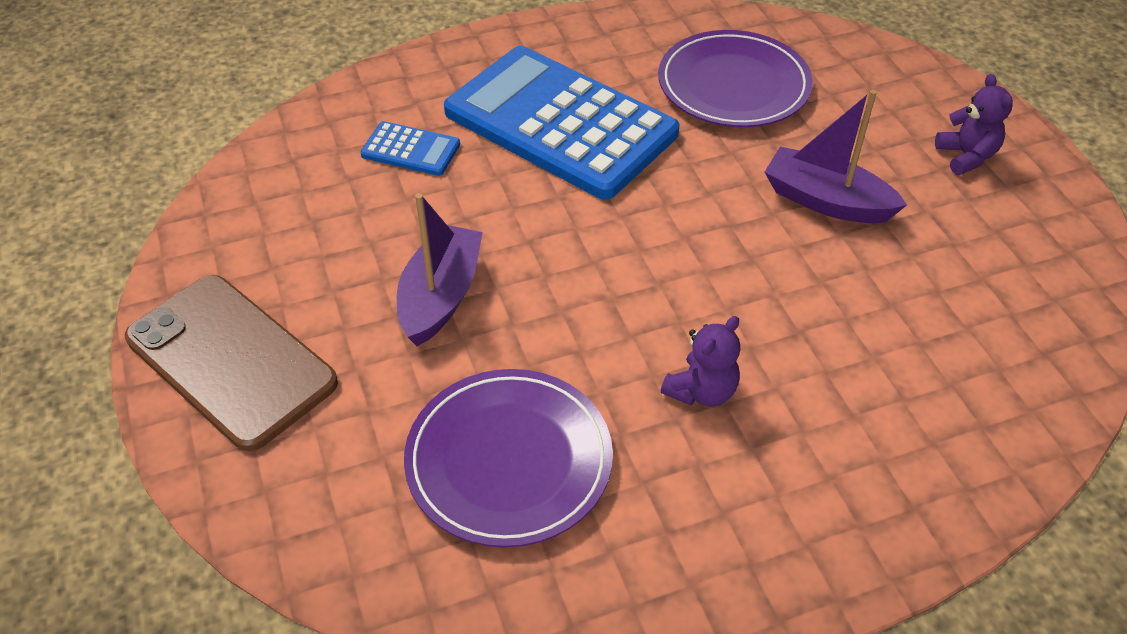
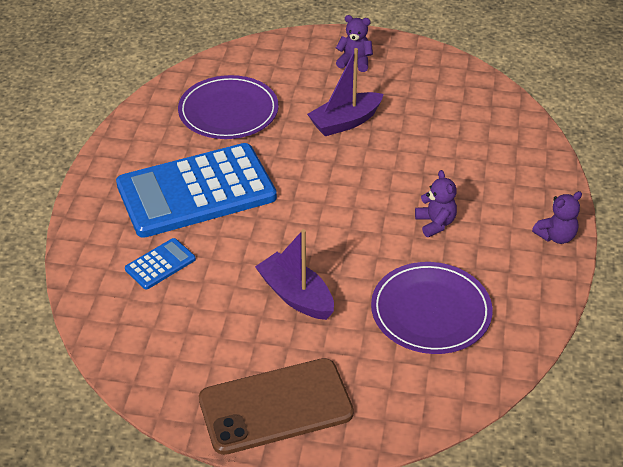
camera: 60 degrees left, 5 degrees down
(805, 570) = (556, 236): none -> purple teddy bear

